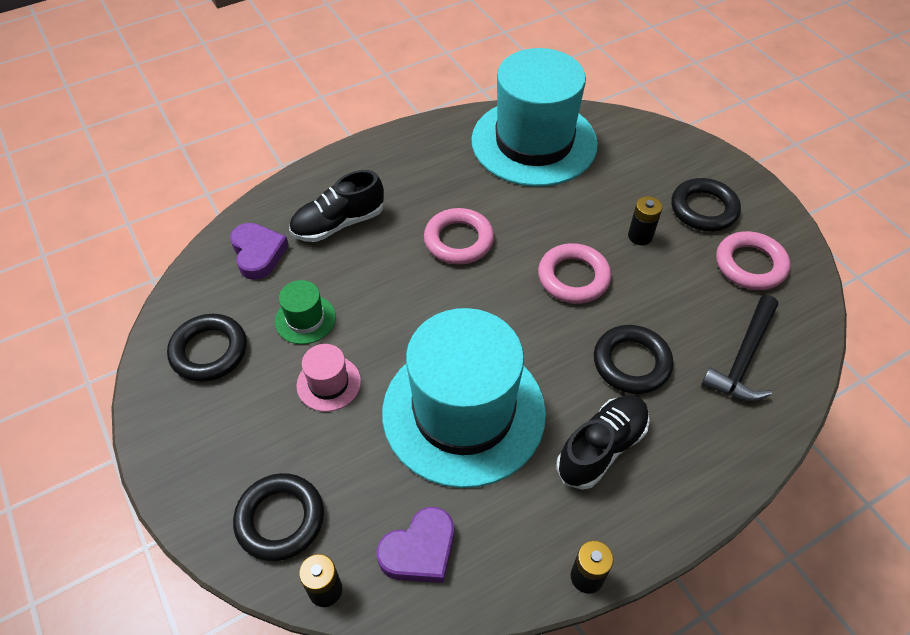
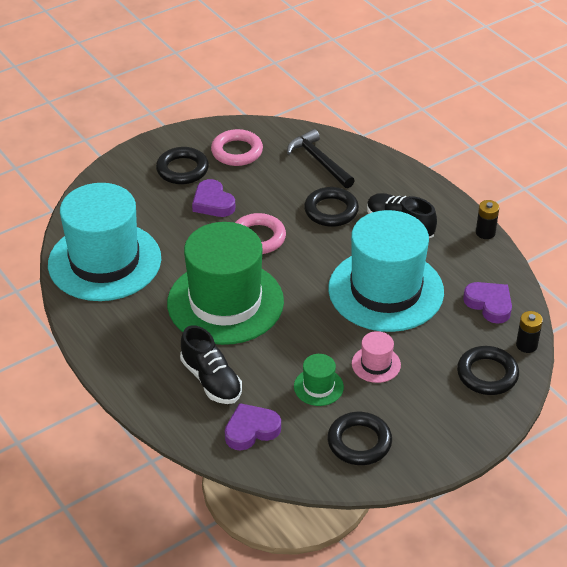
camera: 95 degrees left, 10 degrees down
(458, 240) = (225, 302): pink ring -> green hat
(640, 236) = (213, 203): black battery -> purple heart
(743, 358) = (319, 161): black hammer -> black hammer turned 150 degrees counterclockwise

